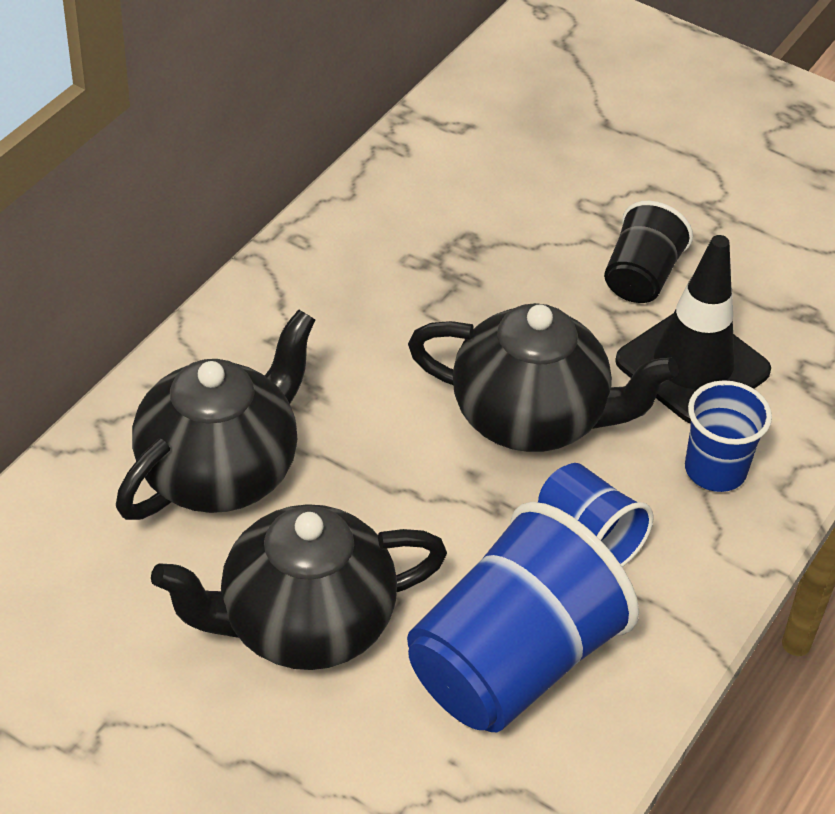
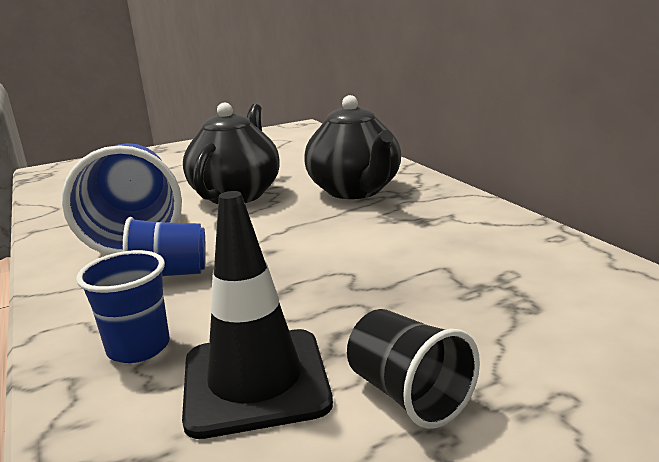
camera: 125 degrees right, 25 degrees down
(531, 418) = (290, 281): black teapot -> none

